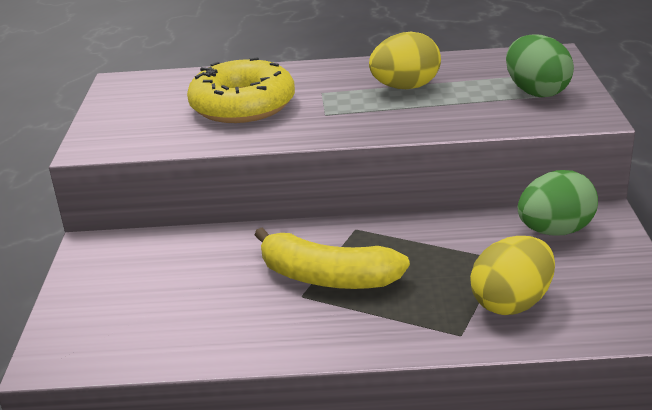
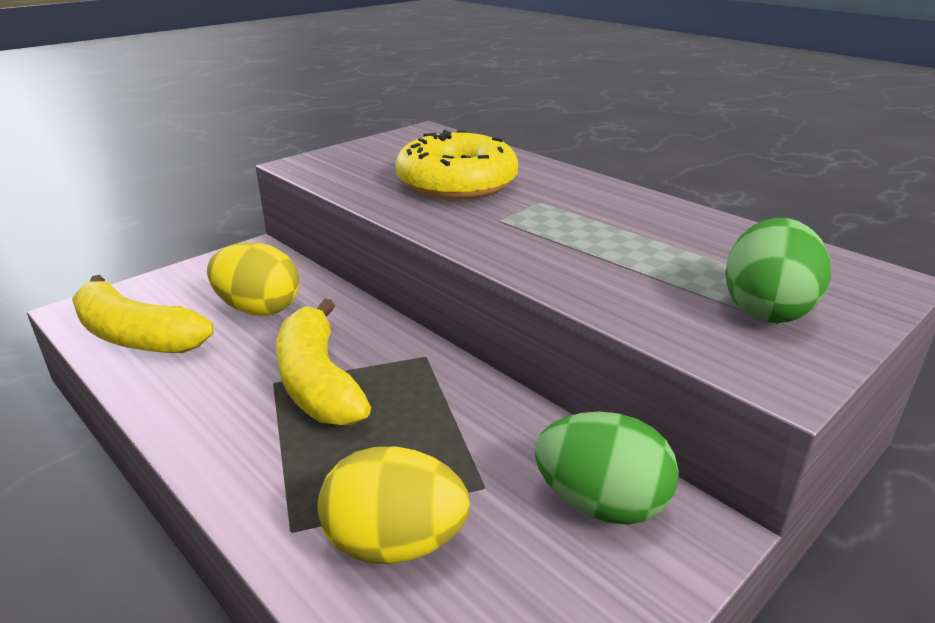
camera: 45 degrees right, 0 degrees up
(143, 339) = (136, 336): none -> yellow banana
(405, 87) = (624, 233): yellow egg -> yellow egg (259, 309)

